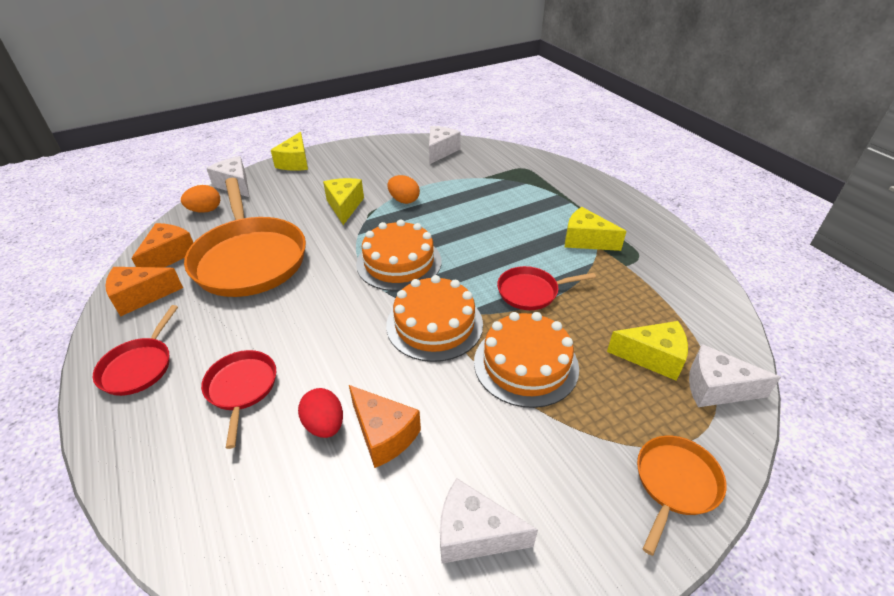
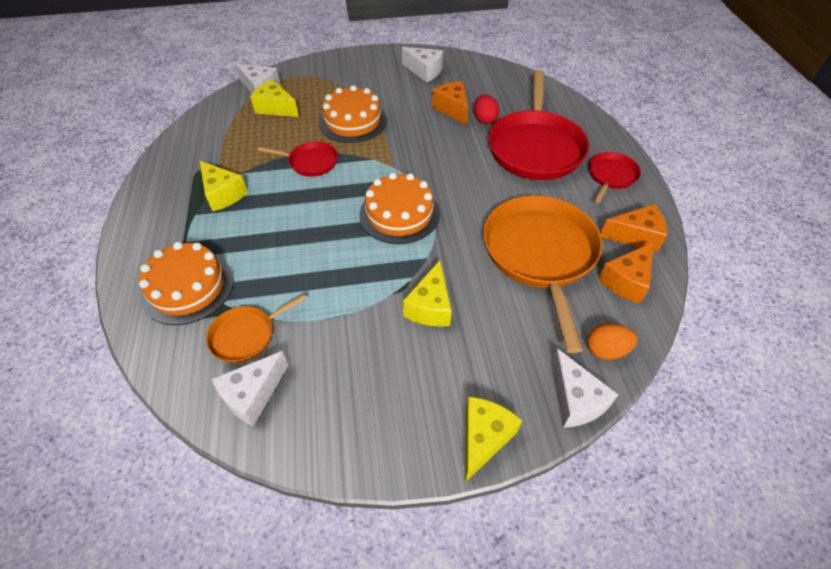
camera: 160 degrees left, 10 degrees up
(241, 388) = (535, 147): red pan -> red pan, size x2.03
(404, 200) = (358, 297): orange egg -> none
(434, 324) = (396, 156): orange cake -> orange cake (188, 287)
(675, 483) = (325, 66): orange pan -> orange pan (246, 335)

